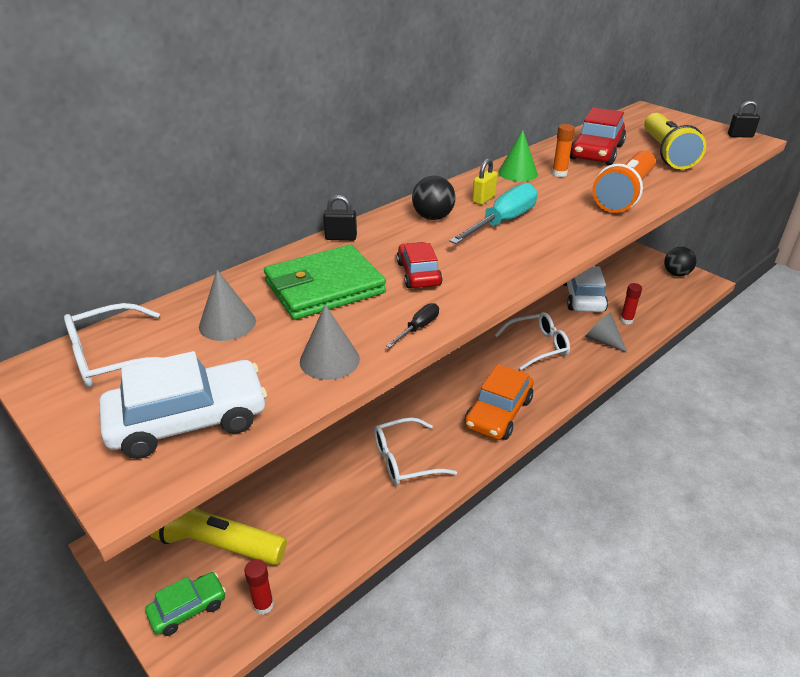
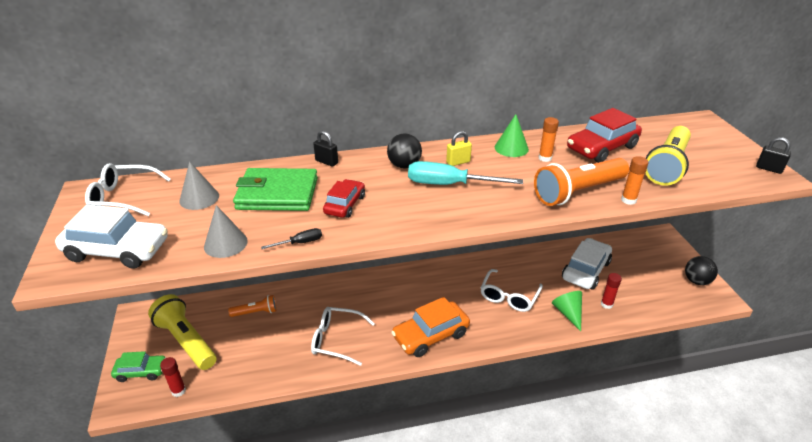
camera: 30 degrees right, 0 degrees up
(280, 472) = (256, 312): none -> orange flashlight
(502, 222) = (449, 185): turquoise screwdriver -> turquoise screwdriver turned 150 degrees counterclockwise
(538, 346) = (509, 296): white glasses -> white glasses turned 105 degrees clockwise
(602, 341) = (568, 313): grey cone -> green cone
(672, 189) = (628, 200): none -> orange glue stick

